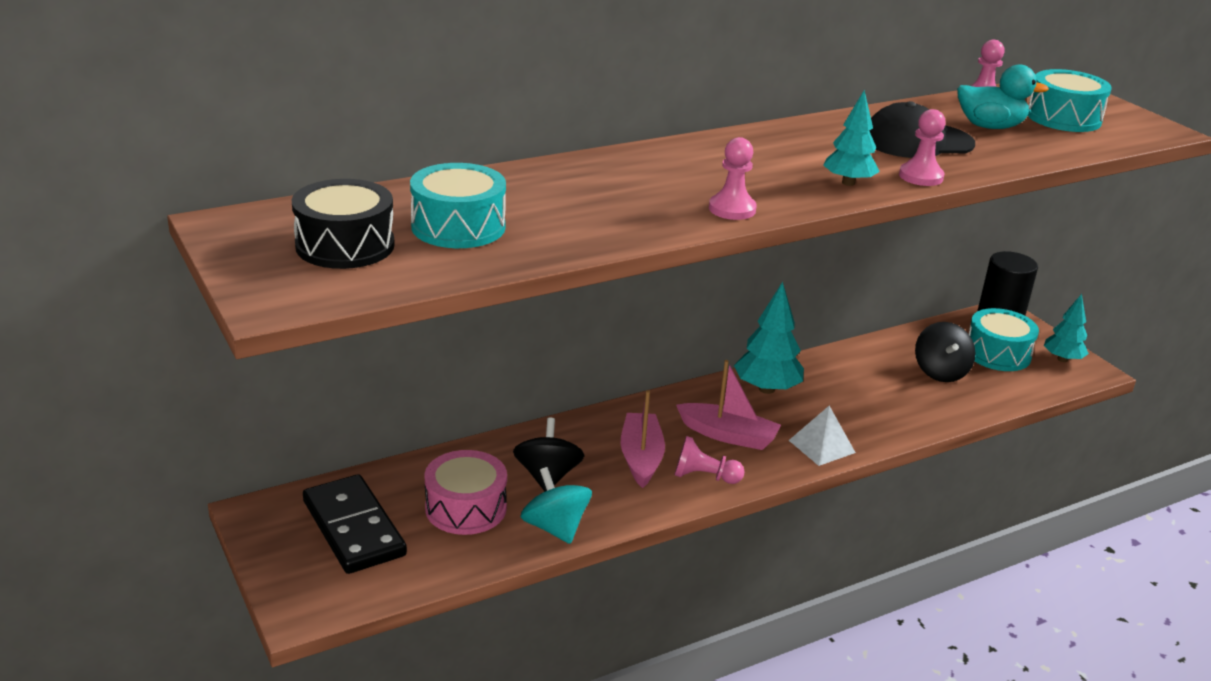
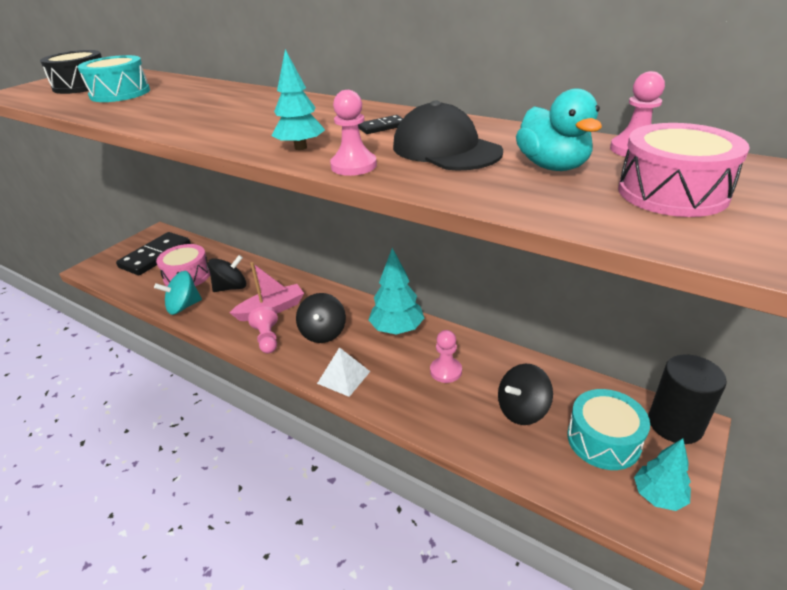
camera: 65 degrees right, 5 degrees up
(555, 527) = (183, 306): turquoise spinning top -> turquoise spinning top turned 150 degrees counterclockwise
(728, 435) = (323, 332): pink boat -> black spinning top
(732, 209) = (203, 131): pink pawn -> pink pawn (446, 371)
(829, 144) = (382, 127): none -> black domino
(1063, 118) = (672, 192): turquoise drum -> pink drum

